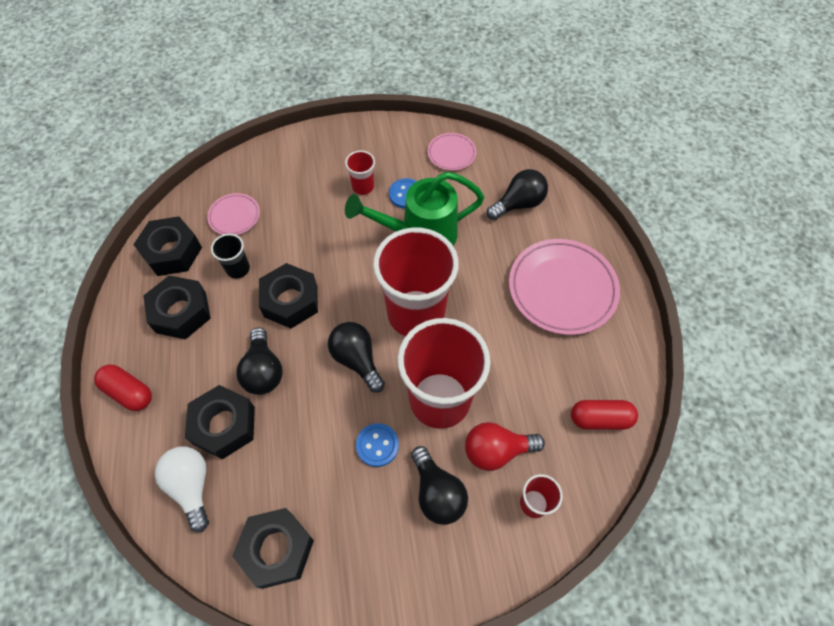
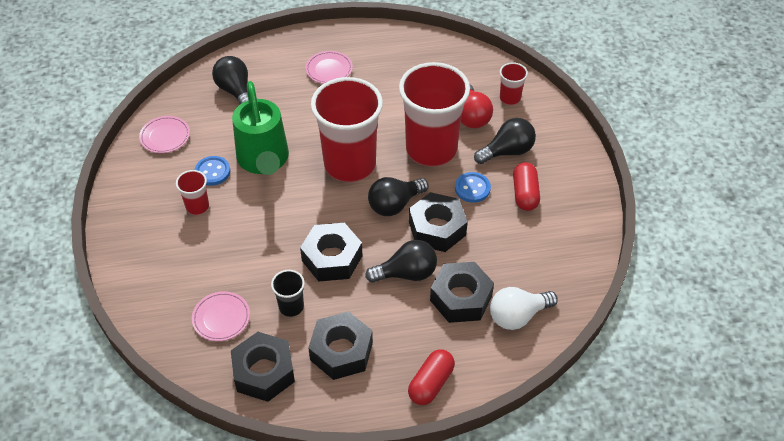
camera: 90 degrees left, 10 degrees down
(276, 549) = (562, 249): black nut -> black nut (437, 228)
(562, 289) = (329, 69): pink plate -> pink plate, size x0.51
(600, 419) = (443, 58): red capsule -> red capsule (525, 194)

